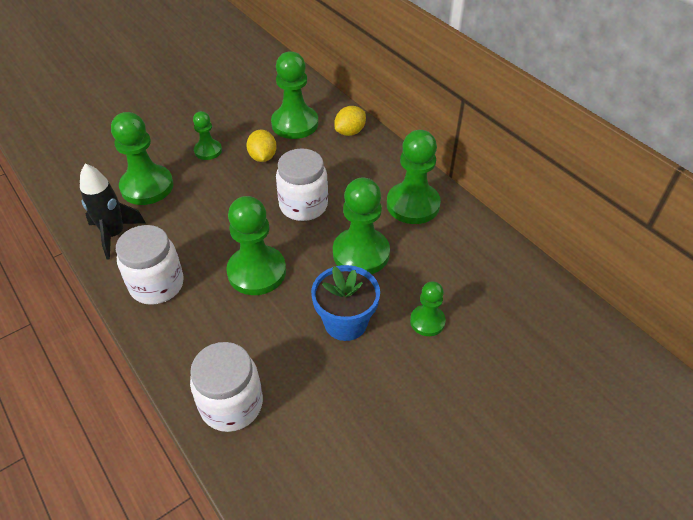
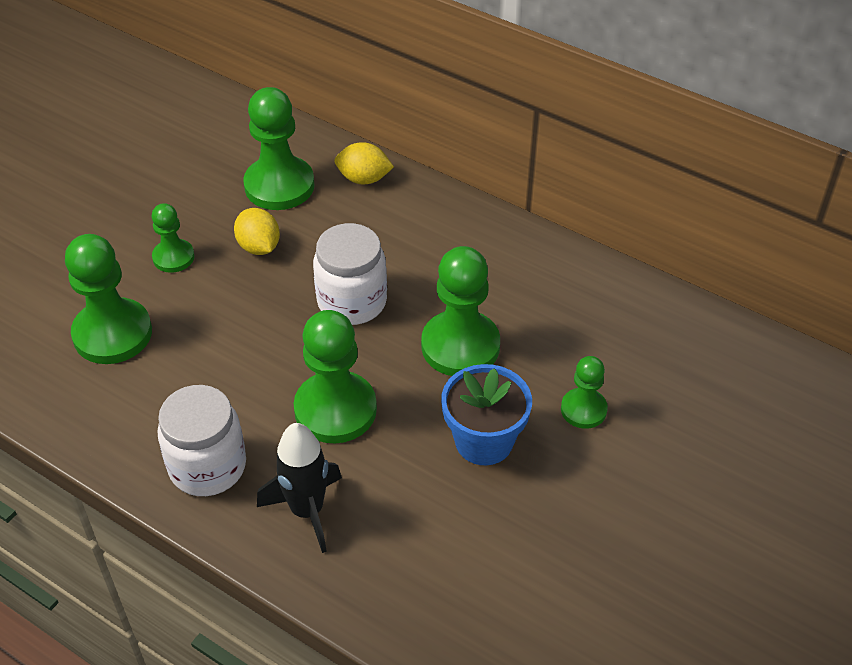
camera: 20 degrees left, 0 degrees up
(114, 235) = (105, 415): black rocket -> black rocket (307, 511)
(231, 404) = (392, 585): white jar -> none
(350, 132) = (364, 179): yellow lemon -> yellow lemon turned 75 degrees clockwise
(413, 205) = (497, 262): green pawn -> none

